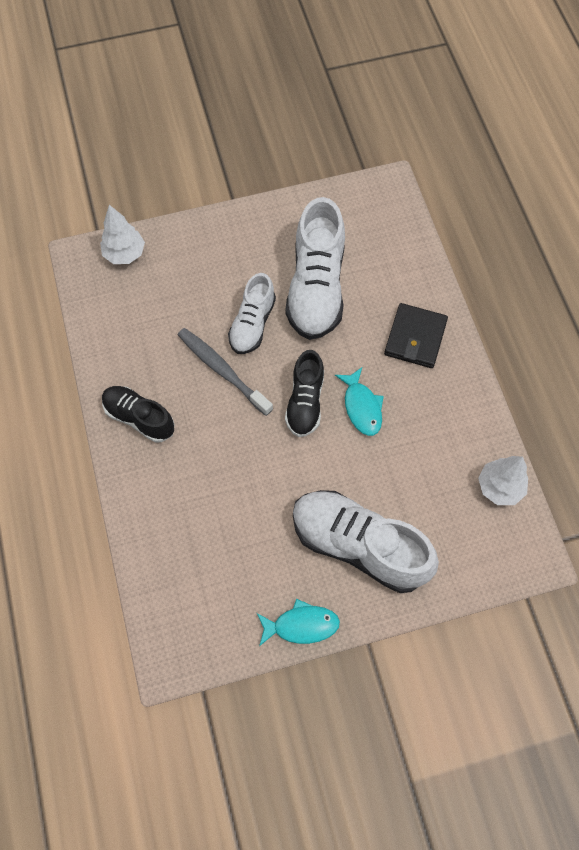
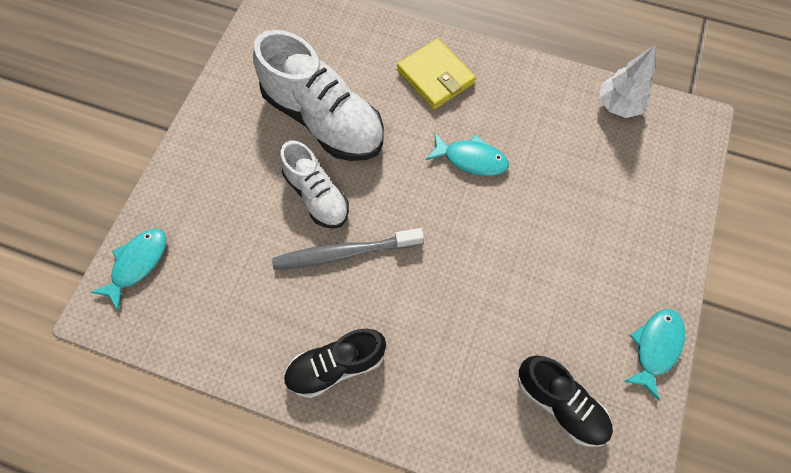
camera: 55 degrees left, 0 degrees up
(125, 254) = (137, 264): white tree -> turquoise fish
(305, 402) = (432, 202): black shoe -> black shoe (560, 403)
(359, 545) = (605, 247): white shoe -> none
(415, 338) = (435, 77): black wallet -> yellow wallet

